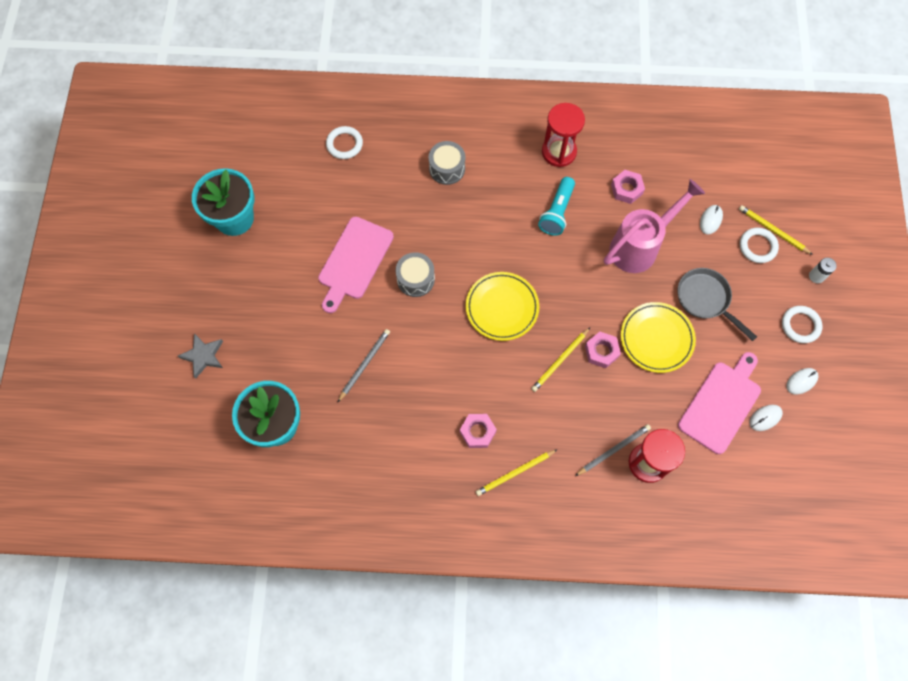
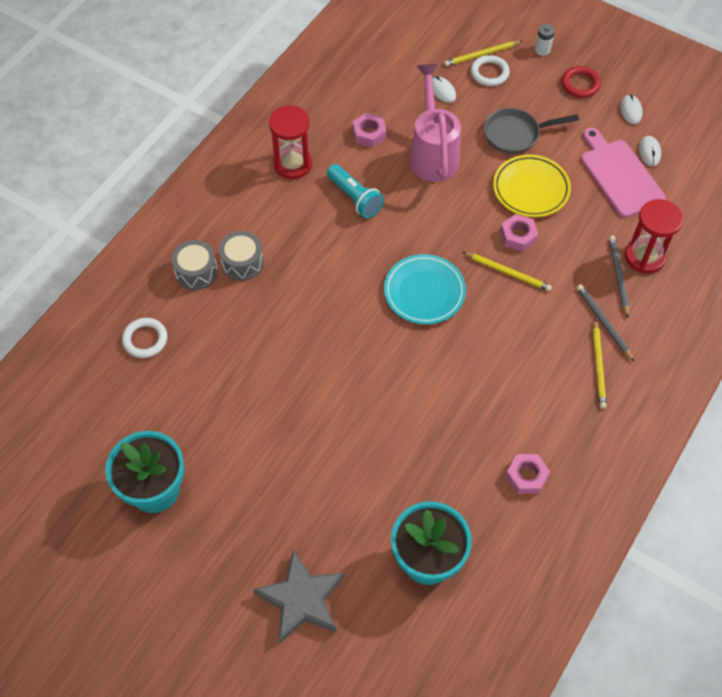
camera: 60 degrees left, 10 degrees down
(203, 356) = (301, 599): grey star -> grey star, size x1.58
(354, 261) = (288, 396): pink cutting board -> none
(364, 365) = (410, 442): grey pencil -> grey pencil (603, 323)
(415, 279) = (346, 350): grey drum -> grey drum (196, 272)
(477, 432) = (540, 376): pink nut -> pink nut (526, 476)
(502, 307) = (424, 292): yellow plate -> turquoise plate
(560, 360) = (507, 272): yellow pencil -> yellow pencil turned 45 degrees counterclockwise
(800, 325) = (580, 84): white ring -> red ring

